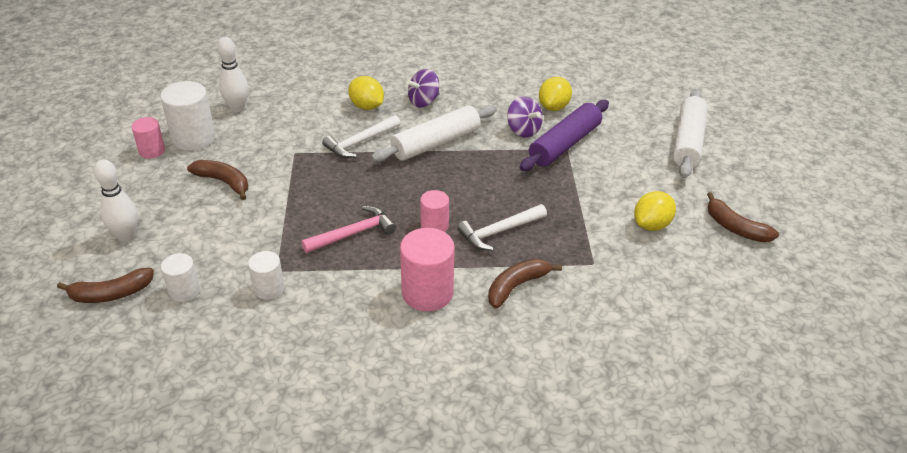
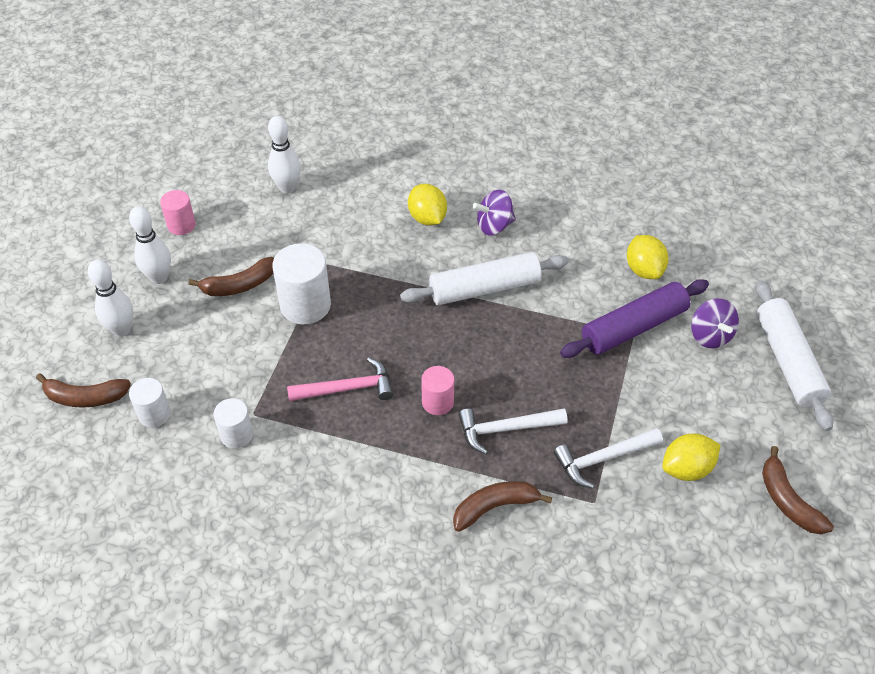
camera: 20 degrees right, 10 degrees up
(146, 191) = (159, 277): none -> white bowling pin
(193, 138) = (228, 218): white cylinder -> white cylinder (305, 305)
(224, 182) = (239, 285): brown banana -> brown banana turned 105 degrees clockwise
(360, 142) = (401, 267): white hammer -> white hammer (603, 459)
(427, 293) = (395, 487): pink cylinder -> none
(523, 130) = (593, 295): purple spinning top -> purple spinning top (710, 335)
(553, 107) = (644, 270): yellow lemon -> yellow lemon turned 60 degrees counterclockwise
(688, 142) = (788, 361): white rolling pin -> white rolling pin turned 45 degrees counterclockwise

